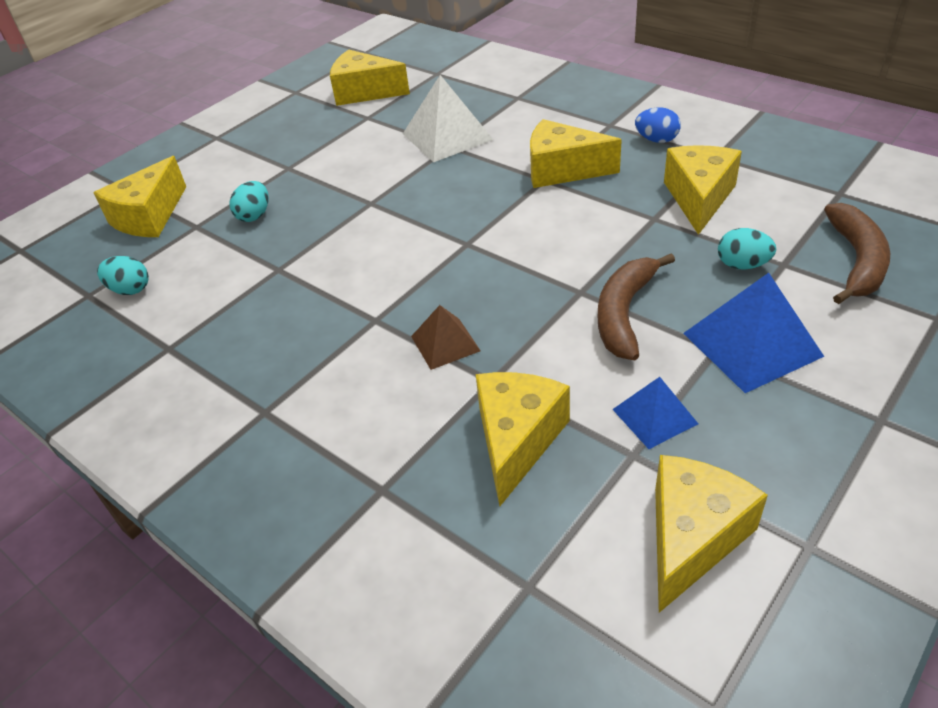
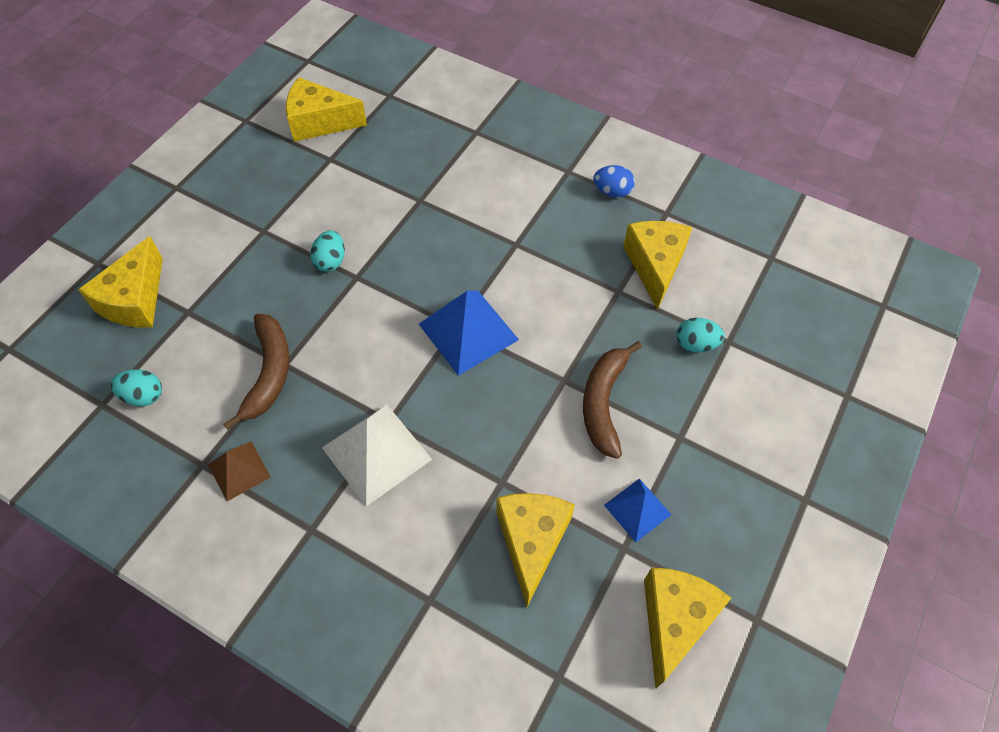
camera: 15 degrees left, 15 degrees up
(254, 215) = (244, 296): turquoise egg -> turquoise egg (330, 261)
(445, 343) = (456, 444): brown pyramid -> brown pyramid (239, 470)
(447, 136) = (415, 186): white pyramid -> white pyramid (377, 453)
(562, 170) = (531, 232): yellow cheese -> none
(752, 344) = (707, 431): blue pyramid -> blue pyramid (468, 332)
(856, 261) = (785, 336): brown banana -> brown banana (268, 373)

